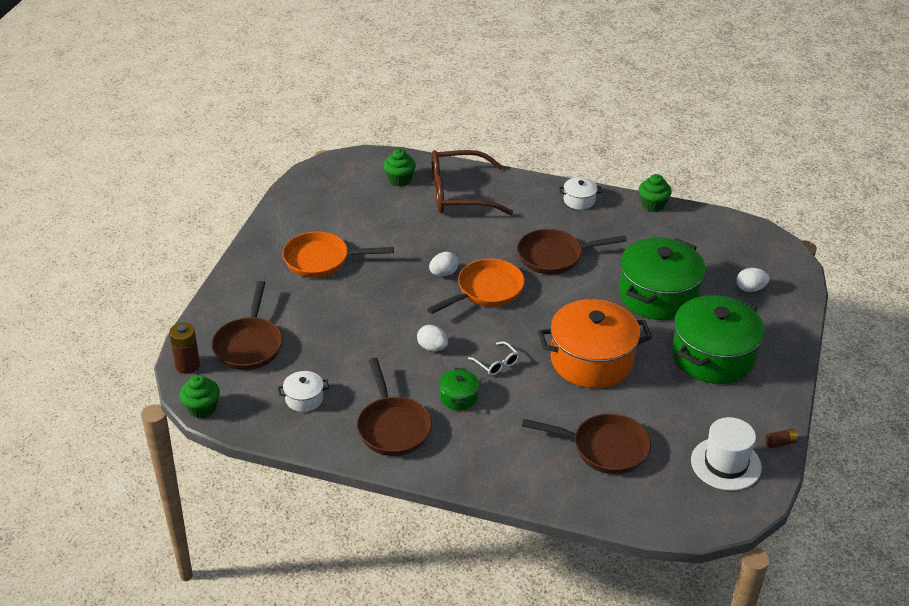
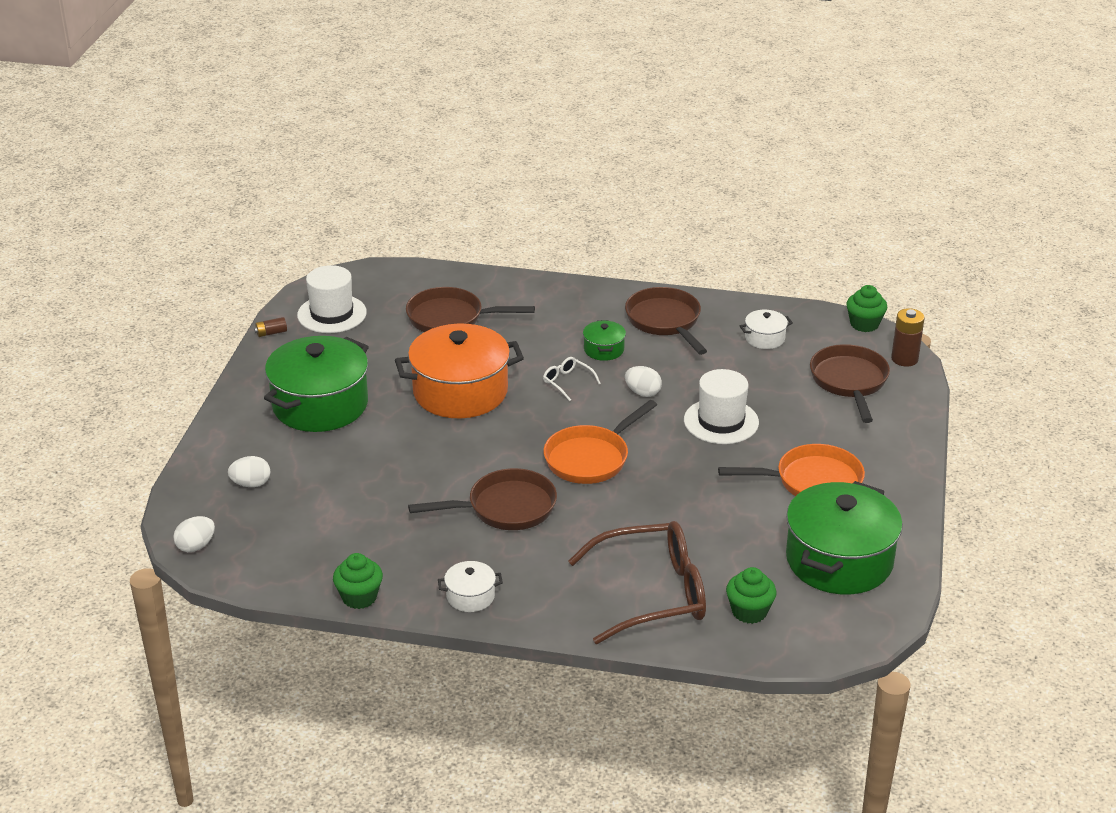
camera: 175 degrees right, 5 degrees down
(373, 315) = (721, 421): none -> white hat
(443, 273) = (649, 475): white egg -> white egg (196, 546)
(658, 295) = (373, 467): green pot -> green pot (839, 560)

